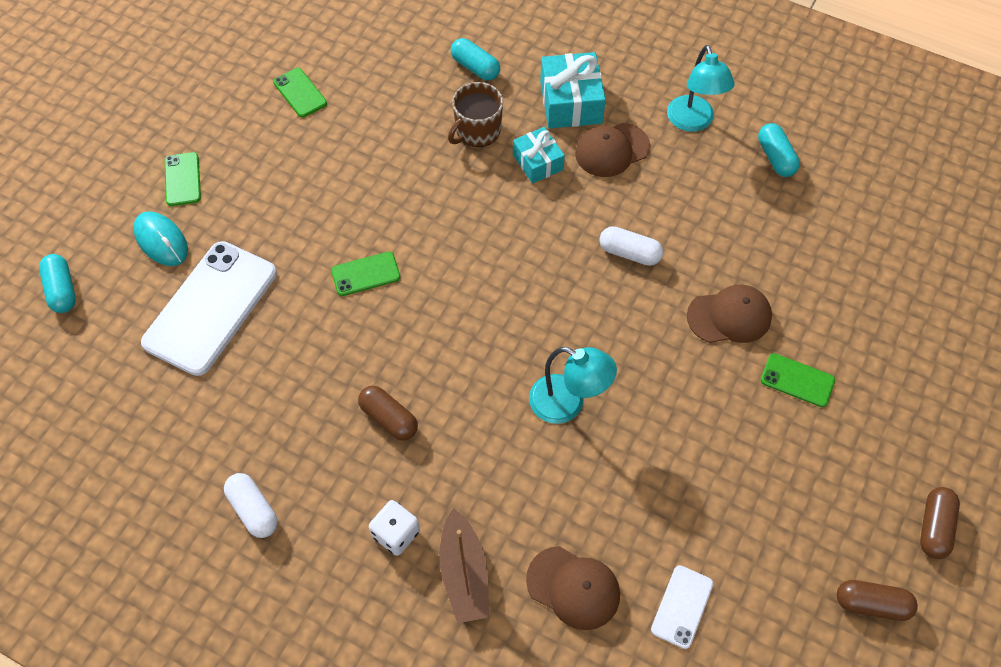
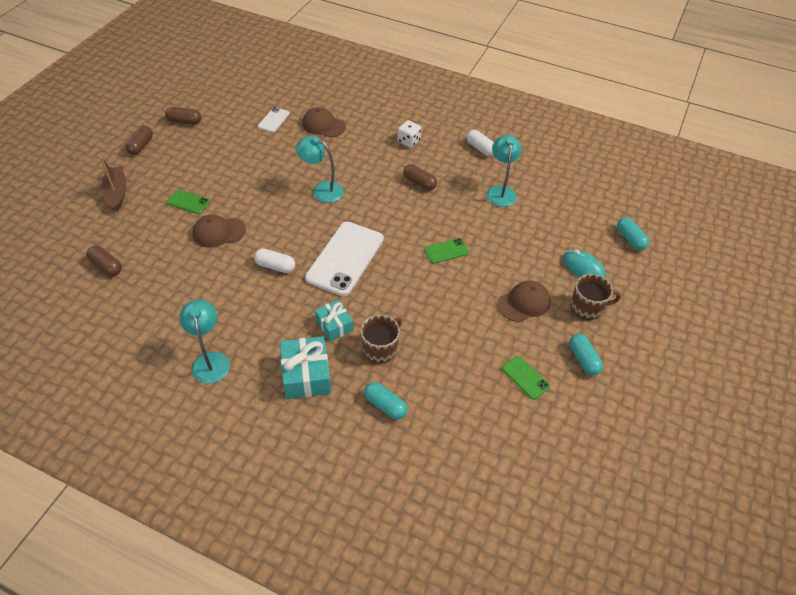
camera: 175 degrees right, 10 degrees down
(183, 179) = (587, 307): green phone -> brown mug
(211, 308) = (536, 231): white phone -> white phone (345, 258)
(245, 395) = (500, 191): none -> turquoise lamp
(464, 573) = (375, 129): brown boat -> brown boat (117, 193)
(612, 150) = (278, 336): brown cap -> brown cap (524, 303)
(775, 157) = (154, 333): turquoise capsule -> turquoise capsule (583, 359)
(882, 258) = (106, 266): none -> brown capsule

